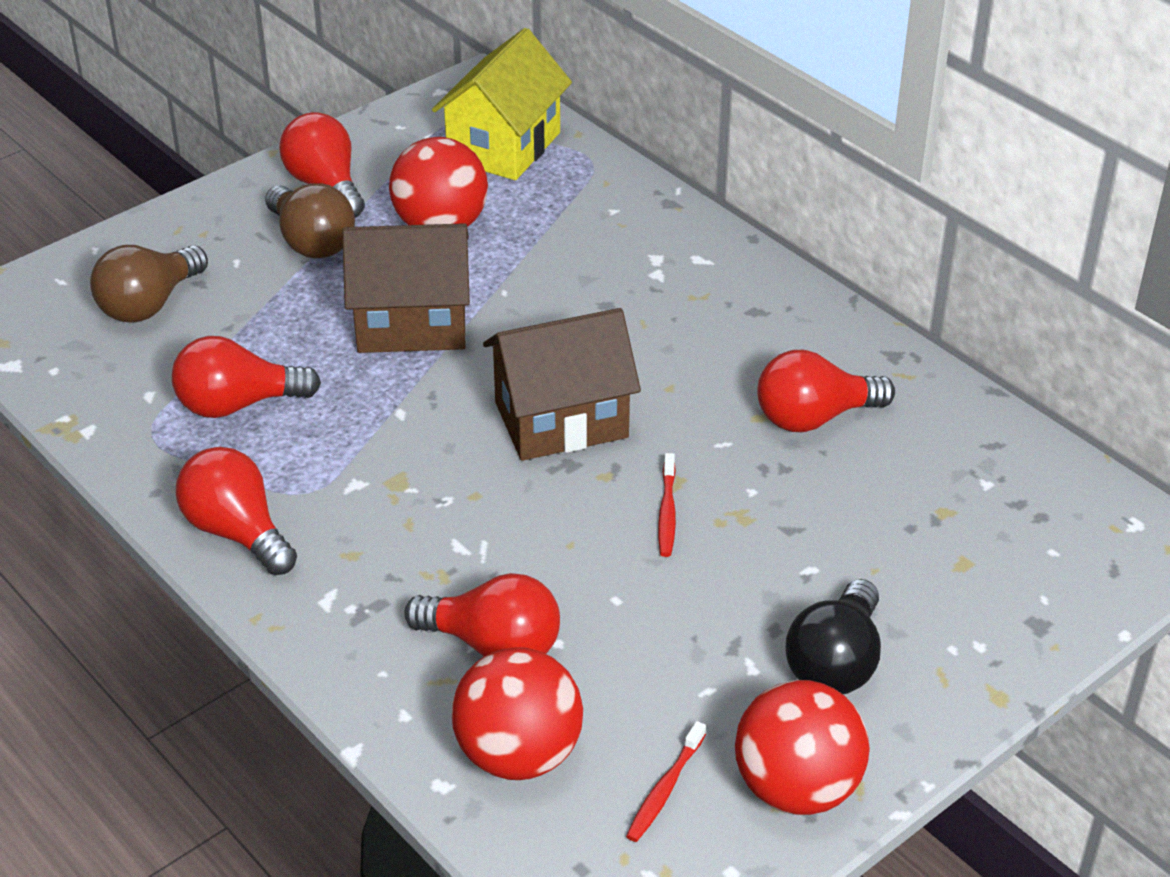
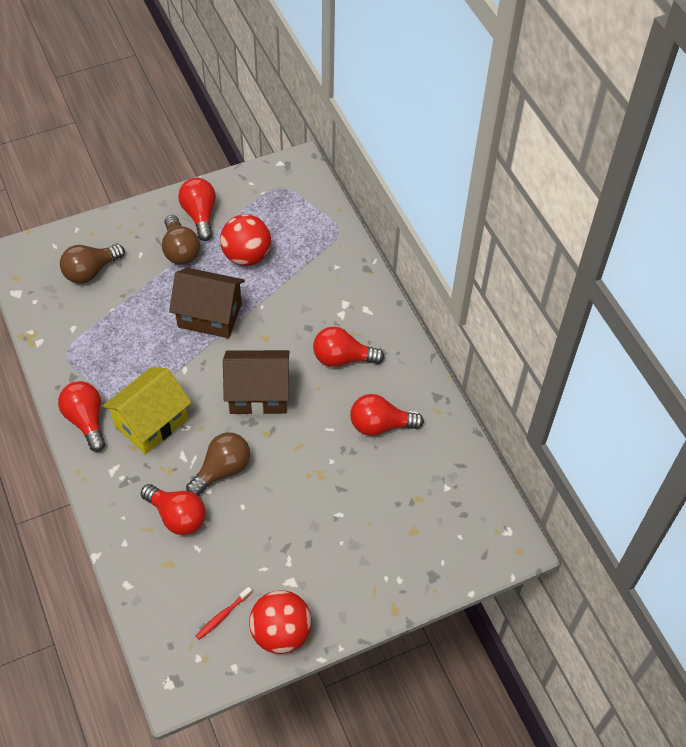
camera: 15 degrees right, 15 degrees up
(238, 404) = (111, 344): red light bulb -> red light bulb (342, 358)
(504, 146) = (298, 209): yellow house -> yellow house (151, 422)
(518, 755) = (166, 579): red ball -> none
(548, 551) = (222, 470): none -> brown light bulb
(667, 512) = (286, 463): red toothbrush -> none
(835, 663) = (328, 570): black light bulb -> none

